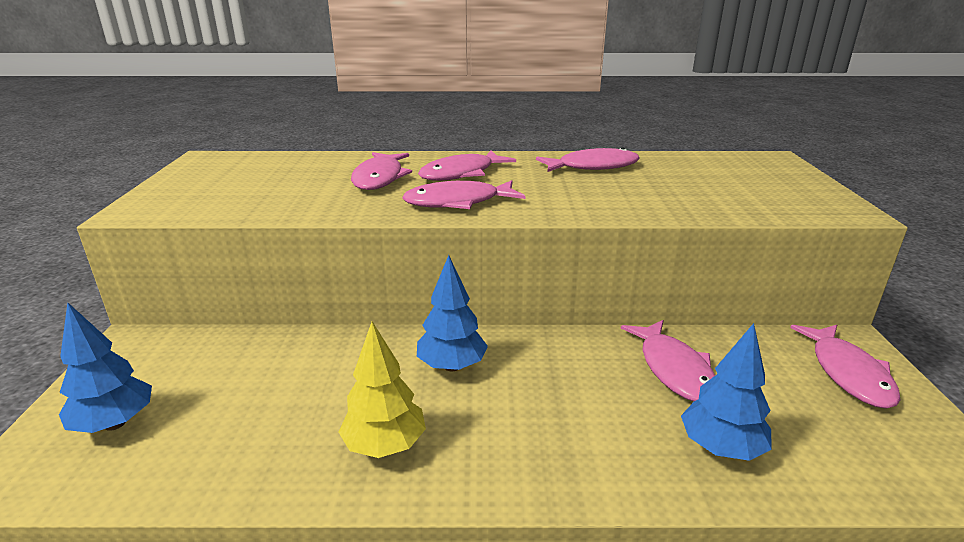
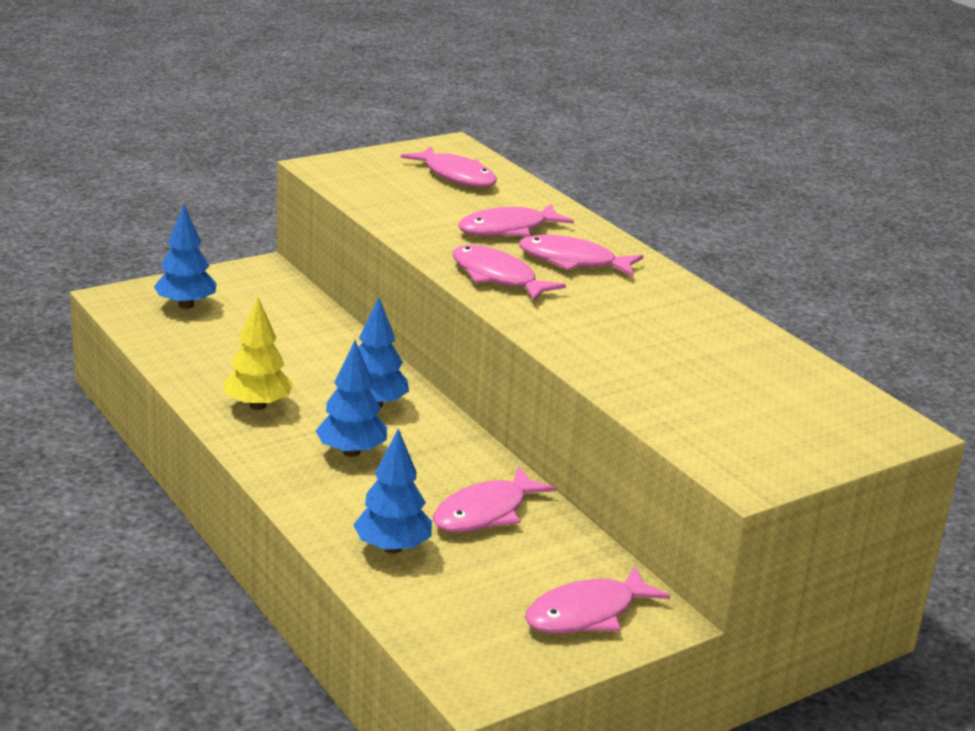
camera: 55 degrees right, 0 degrees up
(527, 411) = (351, 452): none -> blue tree
(593, 167) = (693, 322): pink fish -> pink fish (456, 176)

